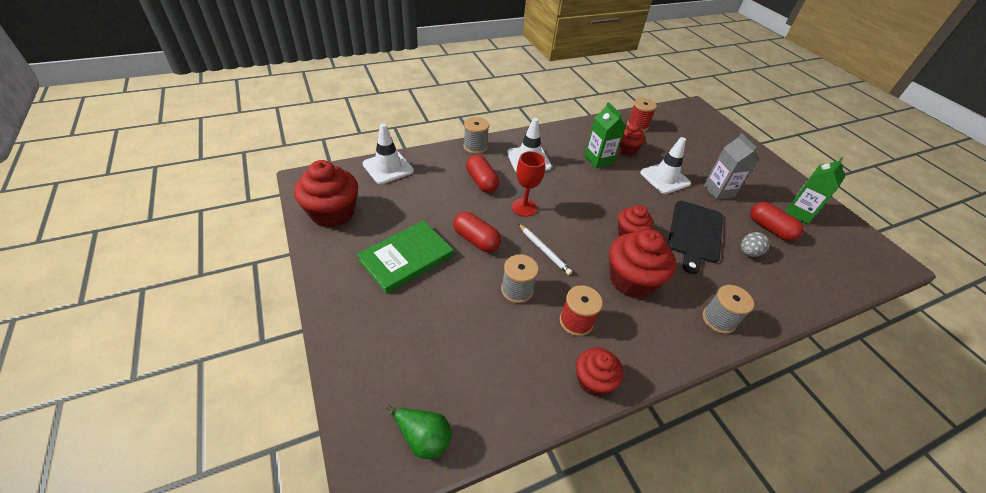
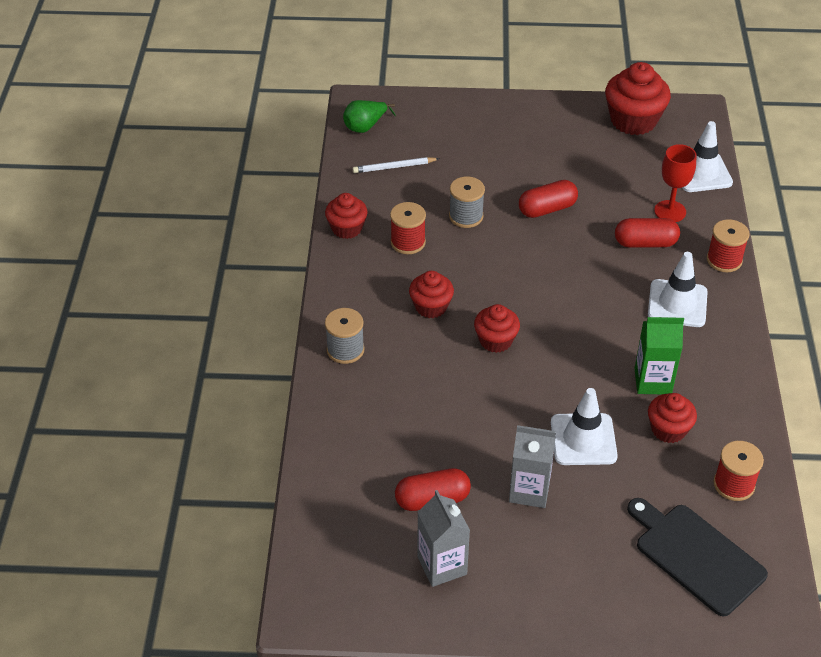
camera: 120 degrees right, 0 degrees up
(406, 258) = (545, 156): green book -> none
(475, 147) = (724, 260): grey spool -> red spool
(524, 207) = (582, 264): red goblet -> red goblet (670, 211)
(544, 250) = (507, 255): white pencil -> white pencil (394, 167)
(631, 280) = (431, 307): red cupcake -> red cupcake, size x0.60
(695, 233) = (465, 406): black cutting board -> black cutting board (696, 556)
(748, 252) = (409, 442): grey egg -> none
(799, 213) = (442, 565): green carton -> grey carton

